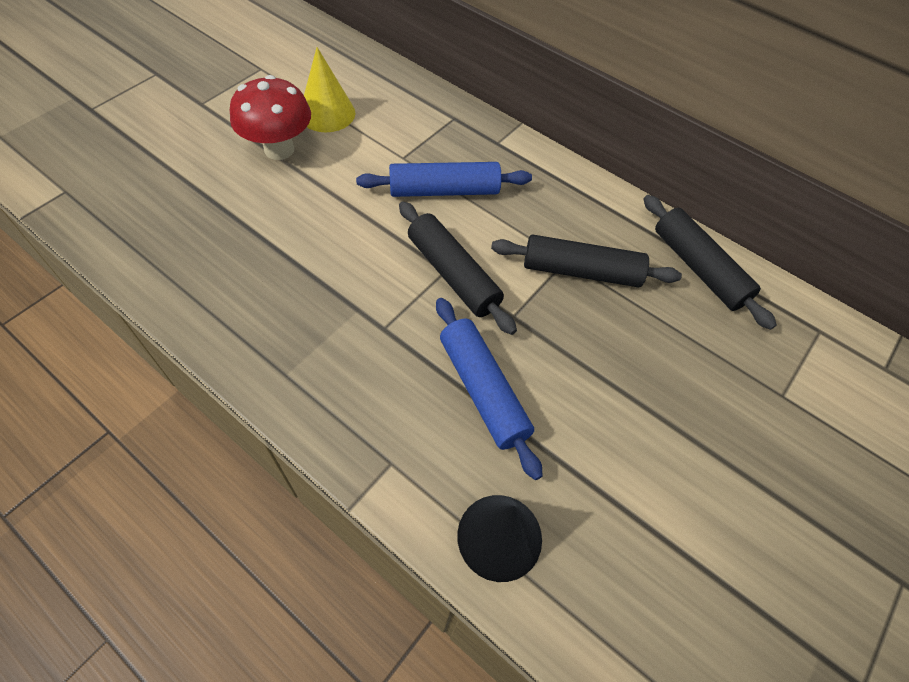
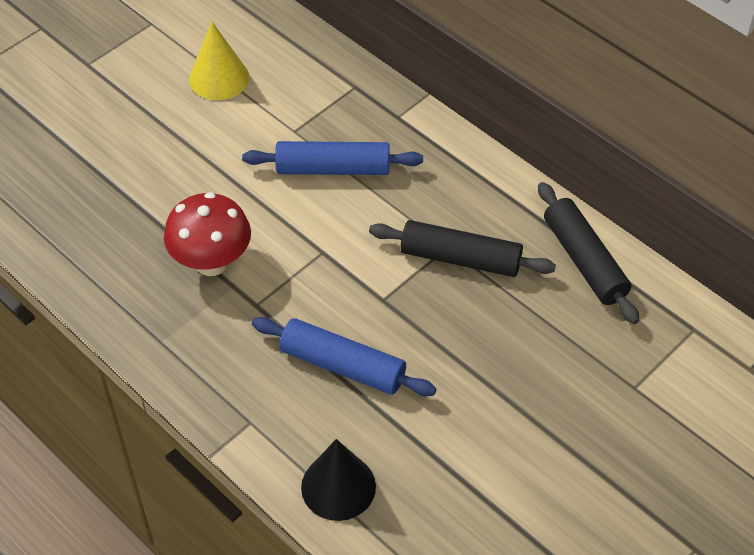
camera: 10 degrees right, 5 degrees down
(279, 149) = (166, 118): red mushroom -> red mushroom (212, 262)
(453, 274) = (330, 256): black rolling pin -> none
(483, 390) = (342, 366): blue rolling pin -> blue rolling pin turned 45 degrees counterclockwise

